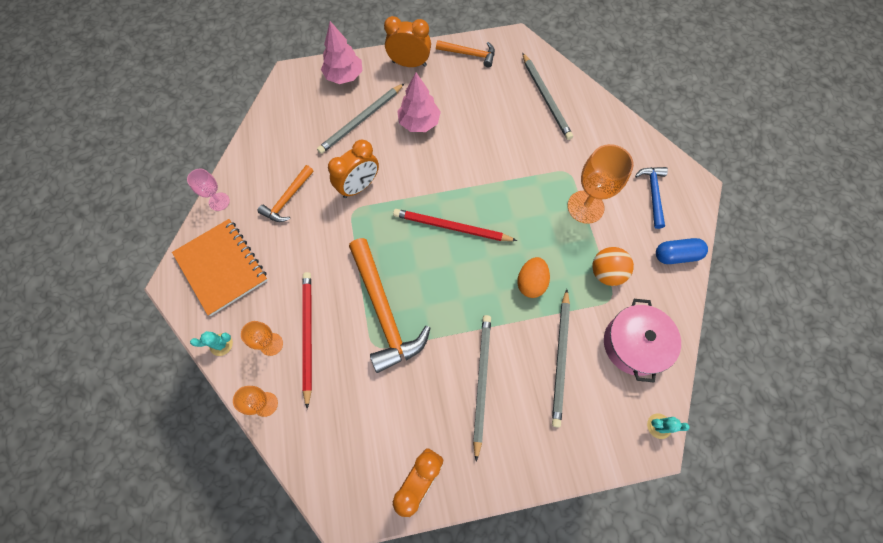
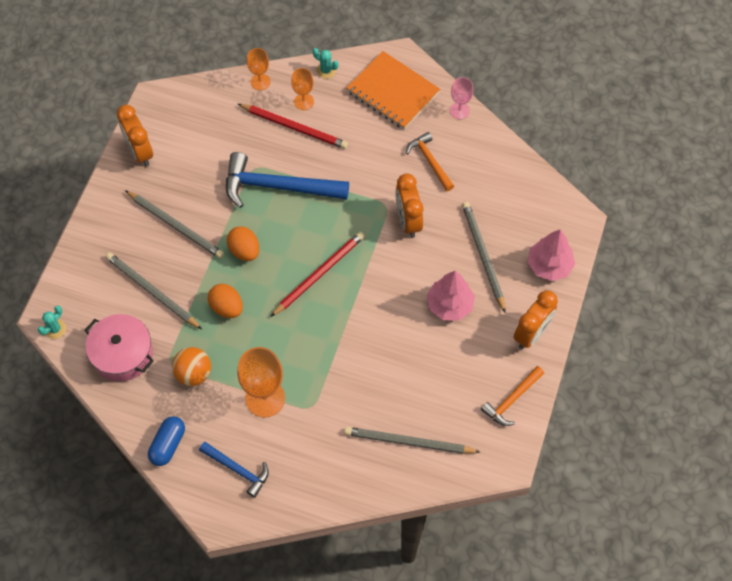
camera: 120 degrees right, 5 degrees down
(221, 344) = (326, 70): turquoise cactus -> turquoise cactus turned 75 degrees counterclockwise
(222, 267) = (393, 92): orange notebook -> orange notebook turned 45 degrees clockwise
(384, 311) = (278, 186): orange hammer -> blue hammer
(468, 301) = (244, 251): none -> orange egg

